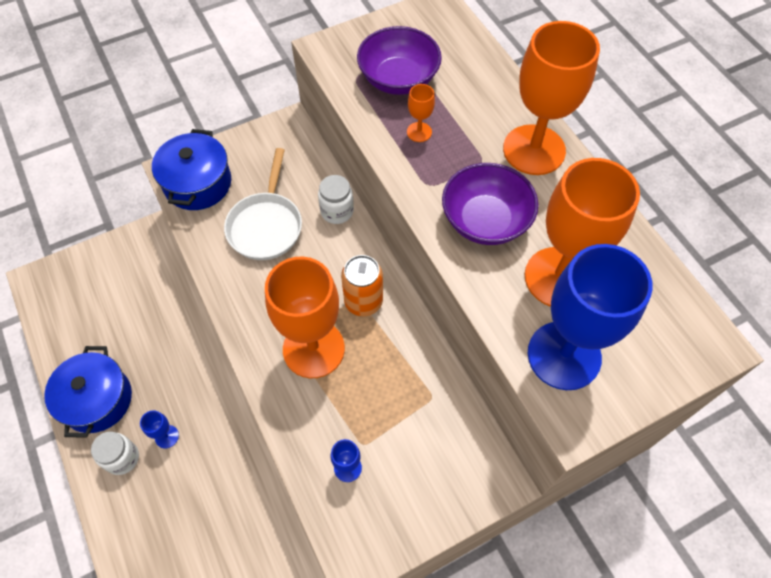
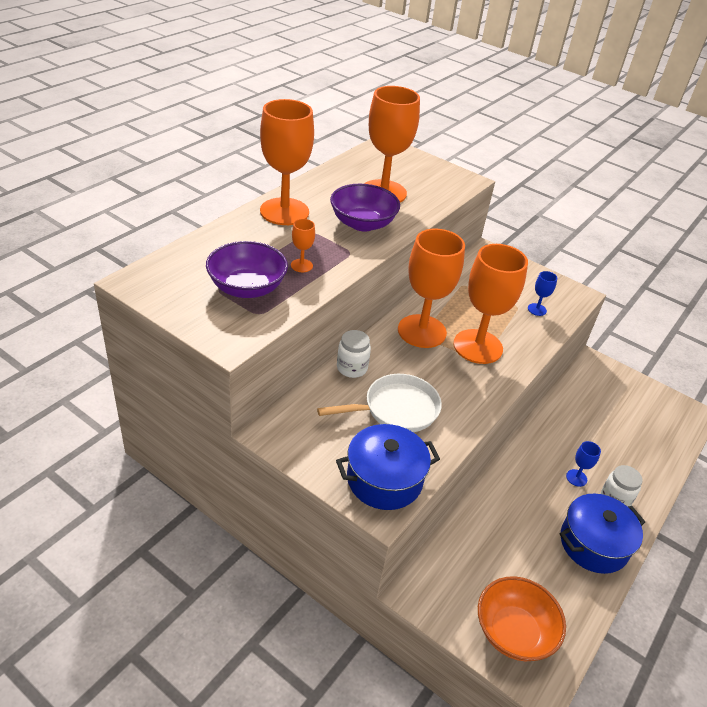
camera: 120 degrees left, 20 degrees down
(78, 284) = (513, 632): none -> orange bowl
(363, 301) = (422, 331): orange can -> orange goblet
(564, 355) = (433, 186): blue goblet -> none

